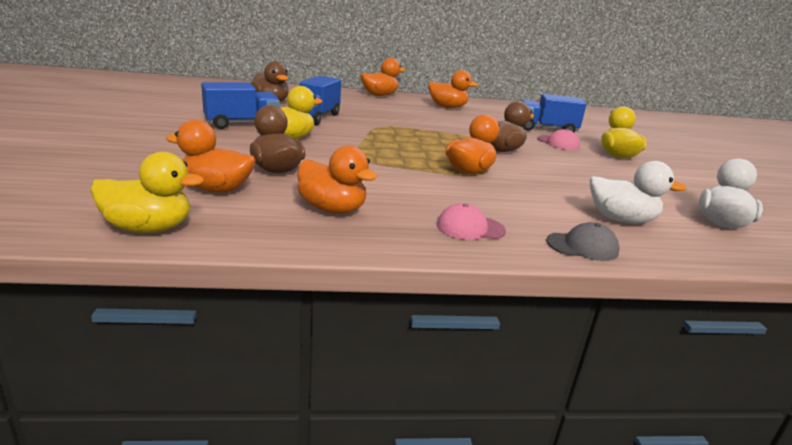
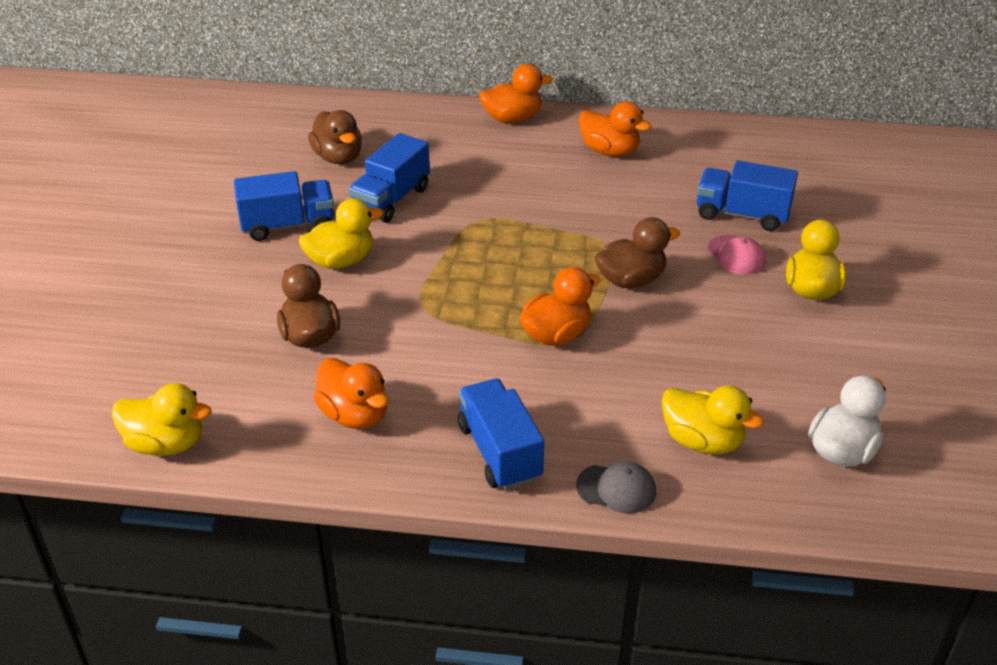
camera: 15 degrees right, 15 degrees up
(216, 189) = (237, 376): orange duck -> none
(470, 228) = (499, 452): pink cap -> blue truck
(620, 219) = (702, 441): white duck -> yellow duck

